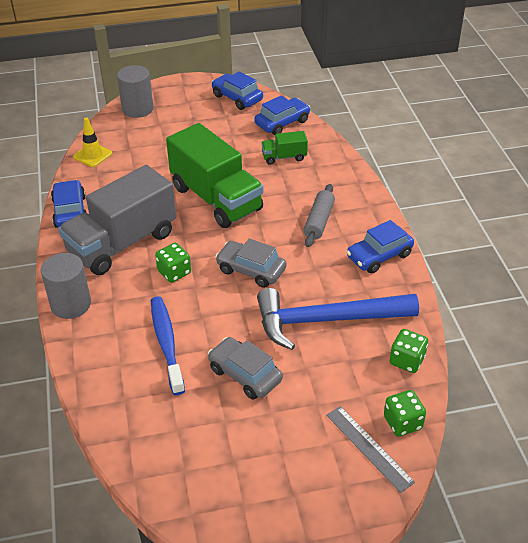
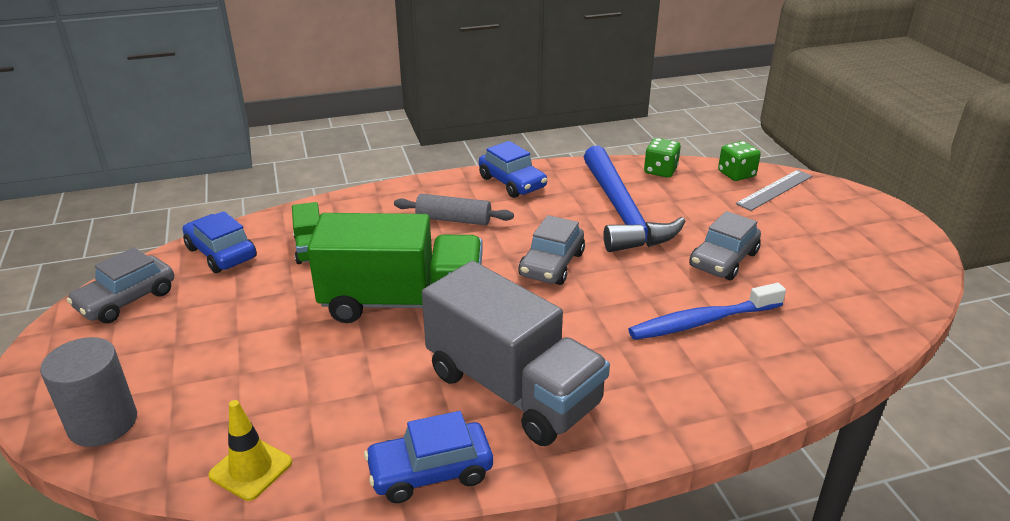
camera: 95 degrees left, 10 degrees down
(71, 304) = (663, 428): grey cylinder -> none
(174, 272) = (568, 328): green dice -> none
(216, 198) = (402, 303): green truck -> green truck turned 45 degrees clockwise
(237, 98) = (126, 300): blue car -> grey car

